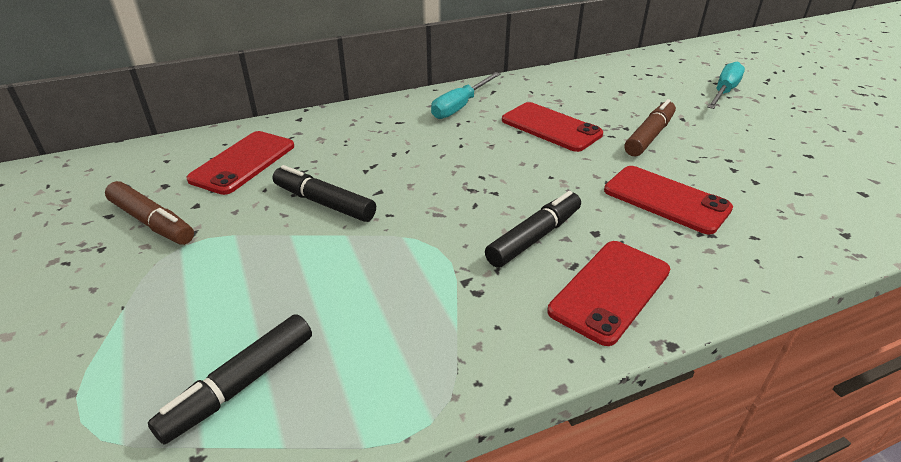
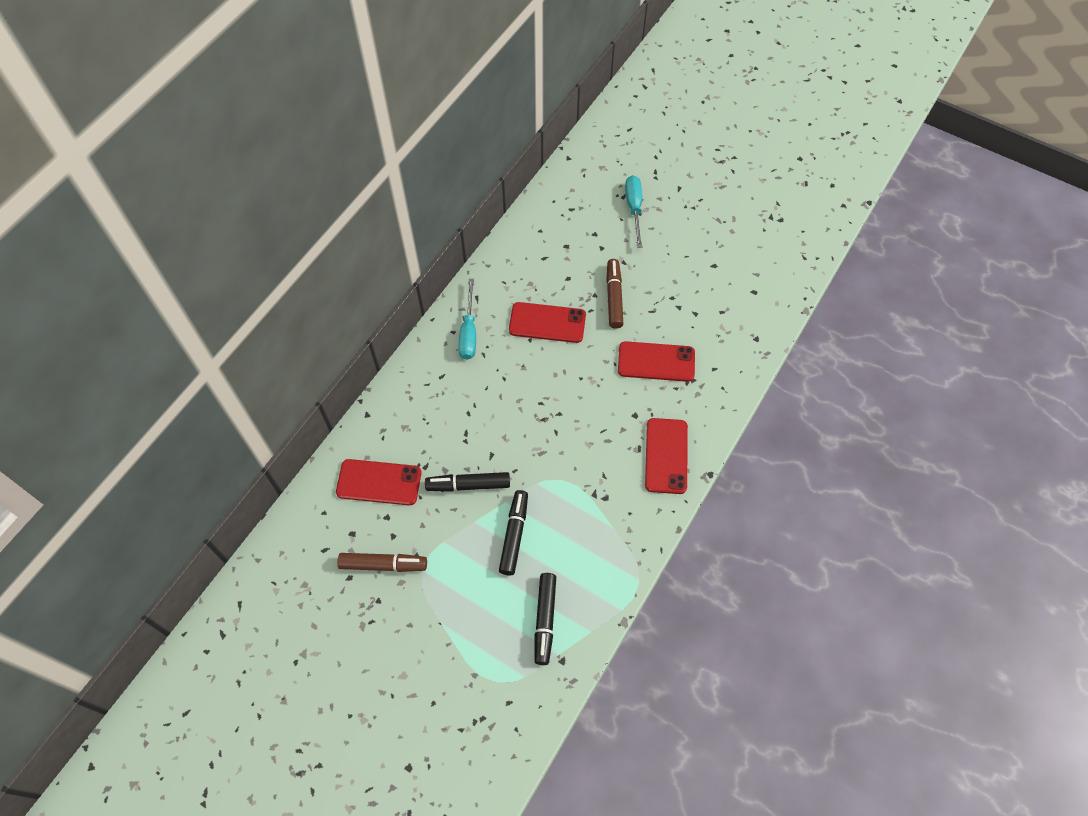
camera: 35 degrees left, 25 degrees up
(243, 162) = (379, 482): red phone -> red phone turned 75 degrees counterclockwise
(534, 237) = (606, 439): black marker -> black marker (514, 535)

